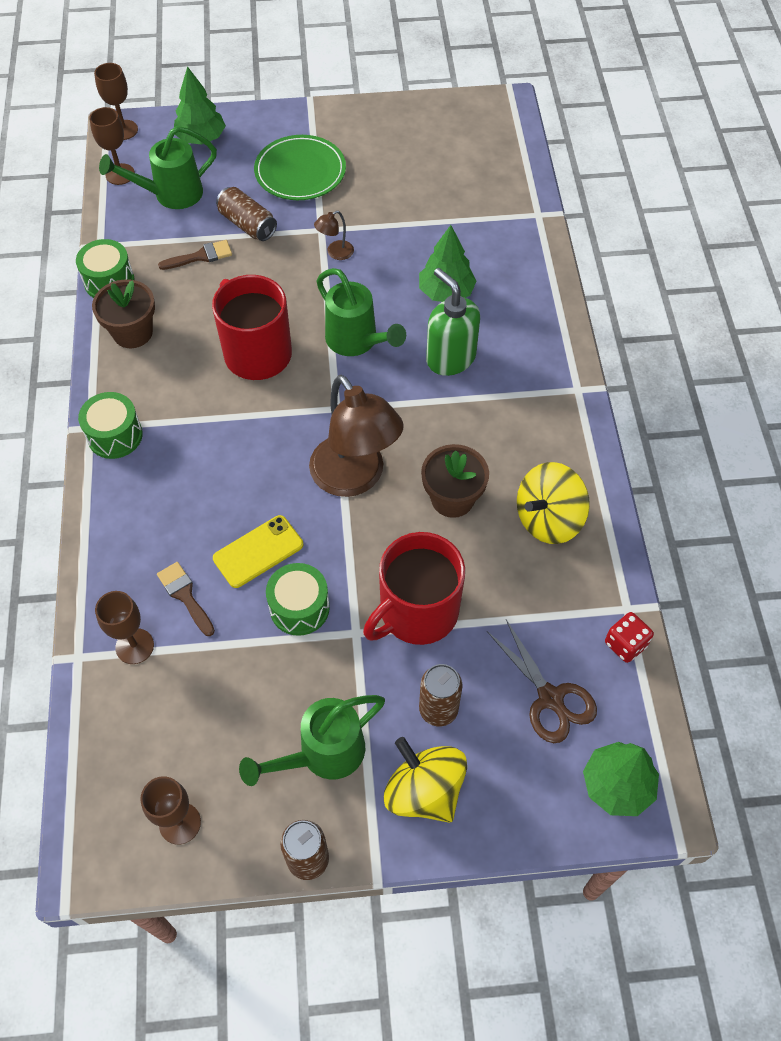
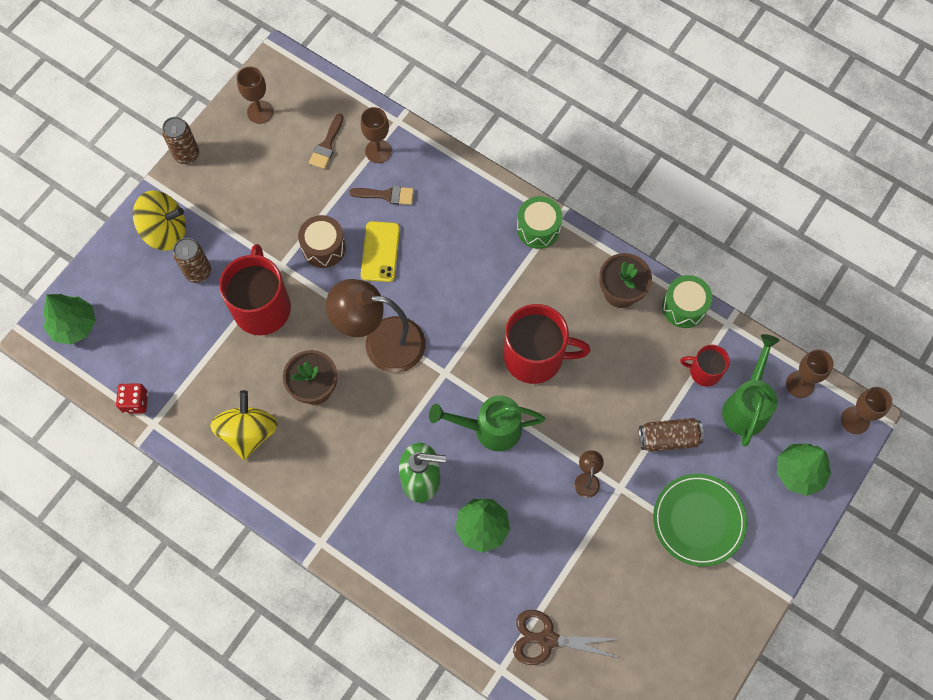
camera: 130 degrees right, 10 degrees up
(163, 235) = (704, 371): none -> red mug
(201, 256) = (660, 383): brown brush -> brown brush (326, 145)
(299, 607) = (324, 247): green drum -> brown drum
(323, 754) = (230, 199): green watering can -> none
(550, 698) = (148, 334): brown scissors -> brown scissors (547, 639)

